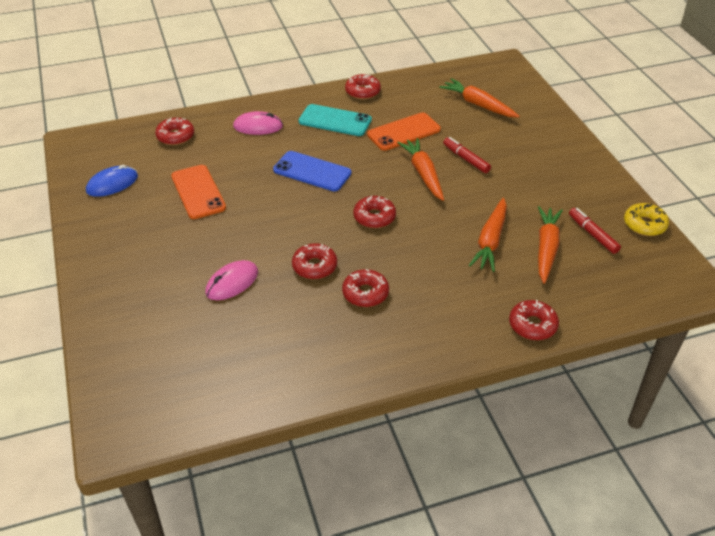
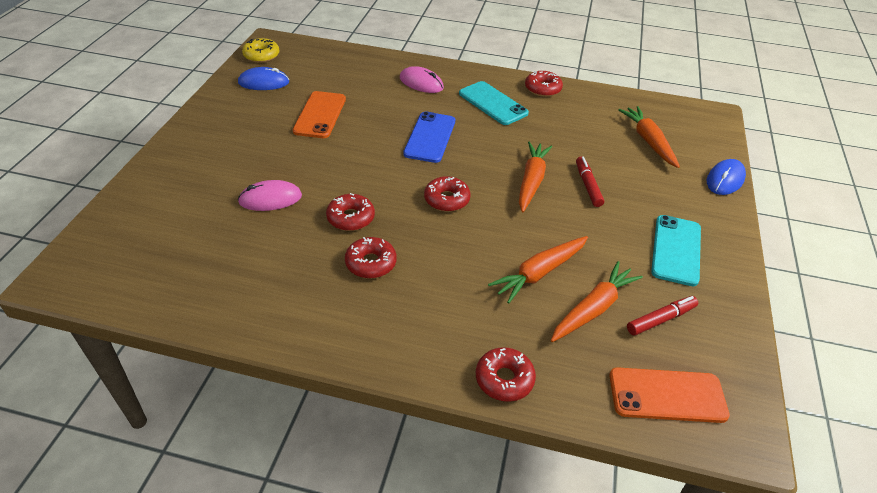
camera: 30 degrees right, 0 degrees up
(175, 136) = (347, 66): red donut -> none
(312, 172) = (430, 137): blue phone -> blue phone turned 45 degrees clockwise
(404, 132) = (548, 137): orange phone -> orange phone (667, 395)
(552, 113) = (725, 179): none -> blue mouse
(563, 181) = (676, 250): none -> turquoise phone
(592, 234) = (661, 319): red marker -> red marker turned 60 degrees clockwise
(644, 224) = (735, 338): yellow donut -> yellow donut (261, 56)

